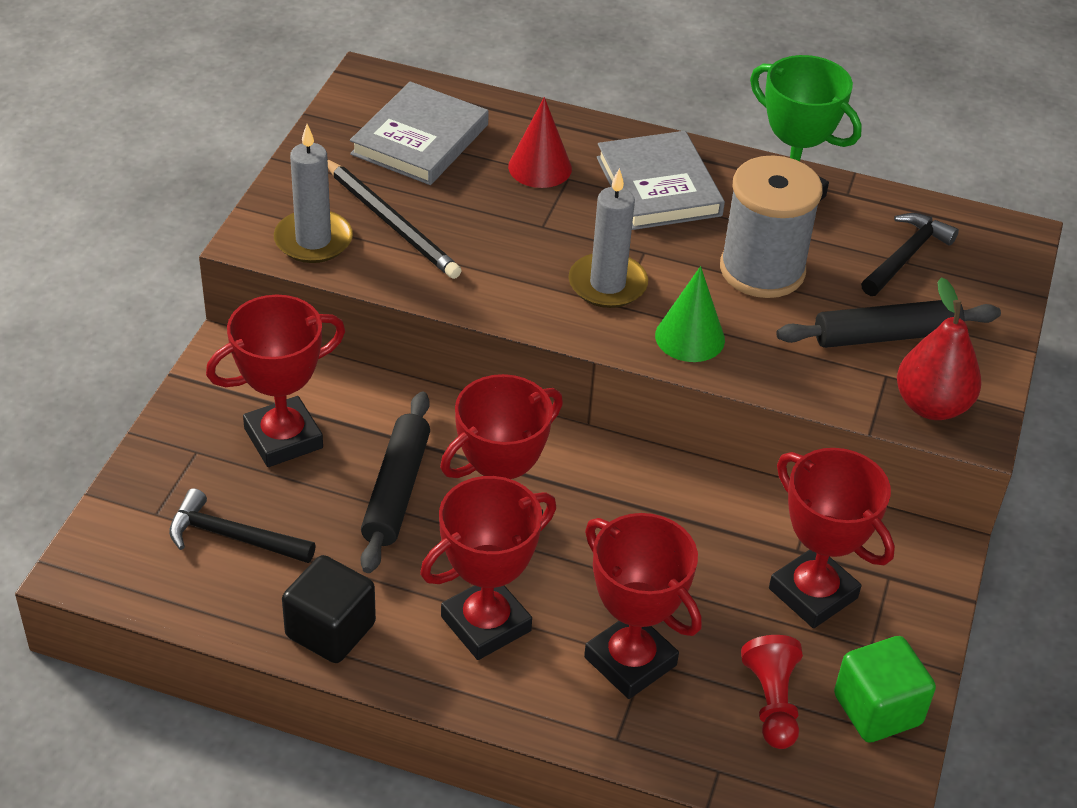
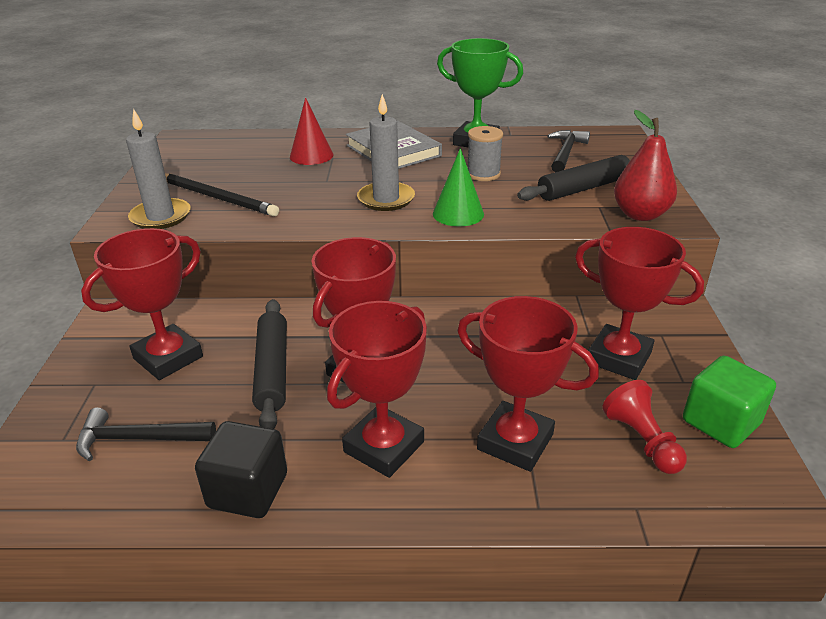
camera: 15 degrees left, 10 degrees down
(420, 139) = (224, 157): grey book -> none
(762, 270) = (483, 174): grey spool -> grey spool, size x0.57

